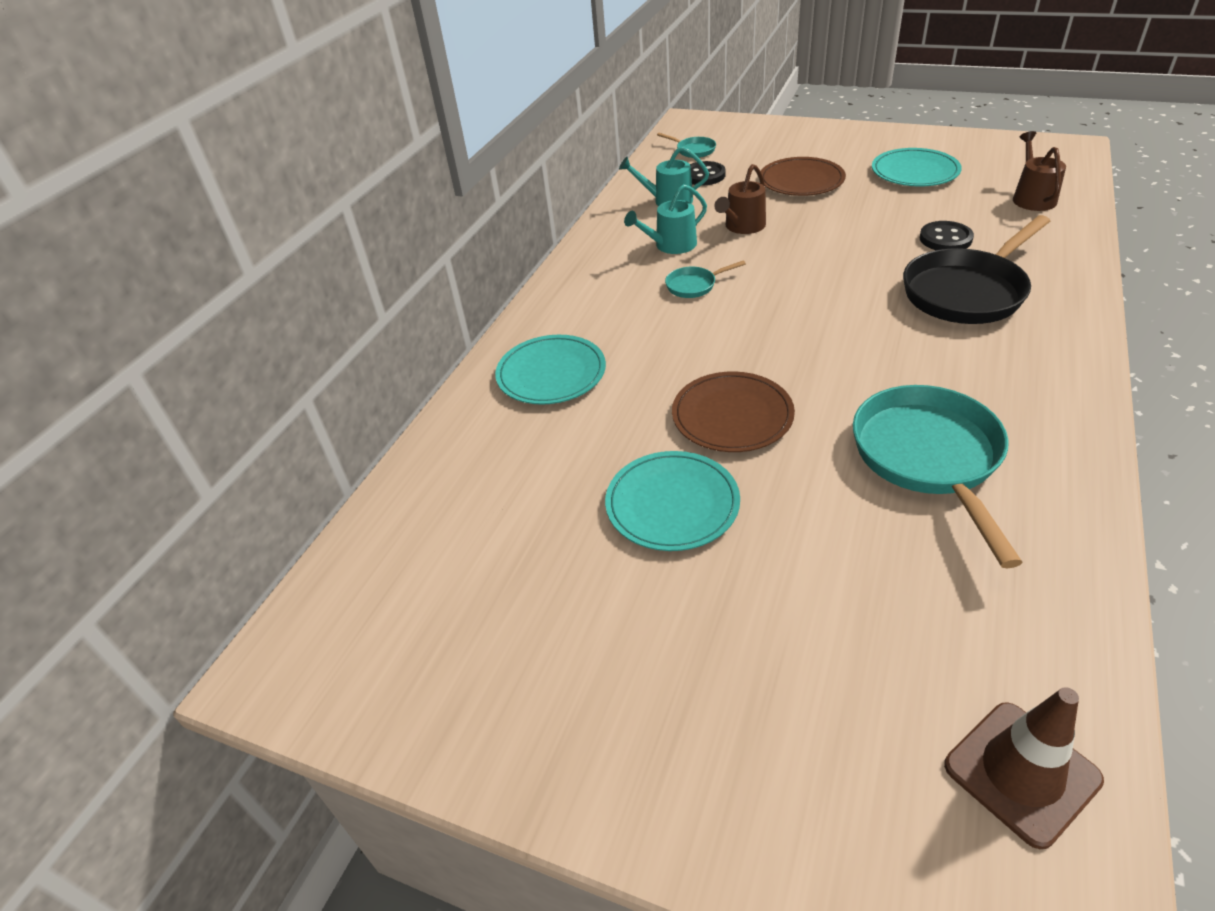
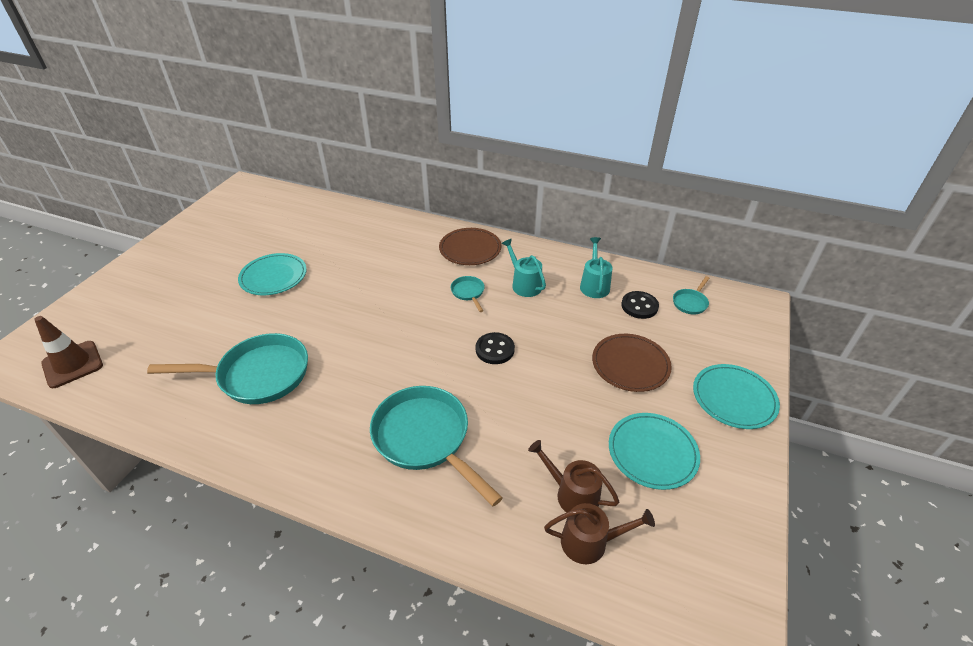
camera: 85 degrees right, 0 degrees up
(551, 373) = (392, 238): turquoise plate -> turquoise plate (734, 398)
(732, 415) = (329, 300): brown plate -> brown plate (470, 249)
(742, 226) = (548, 321): brown watering can -> brown watering can (572, 494)
(945, 239) = (512, 444): black button -> black button (495, 349)
(967, 292) = (425, 438): black pan -> turquoise pan

